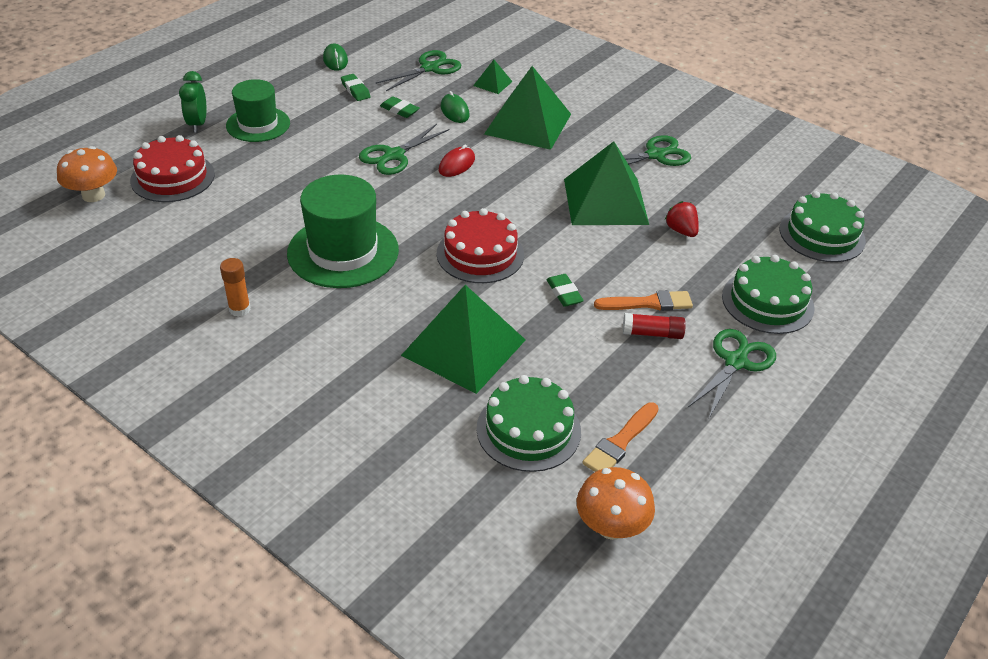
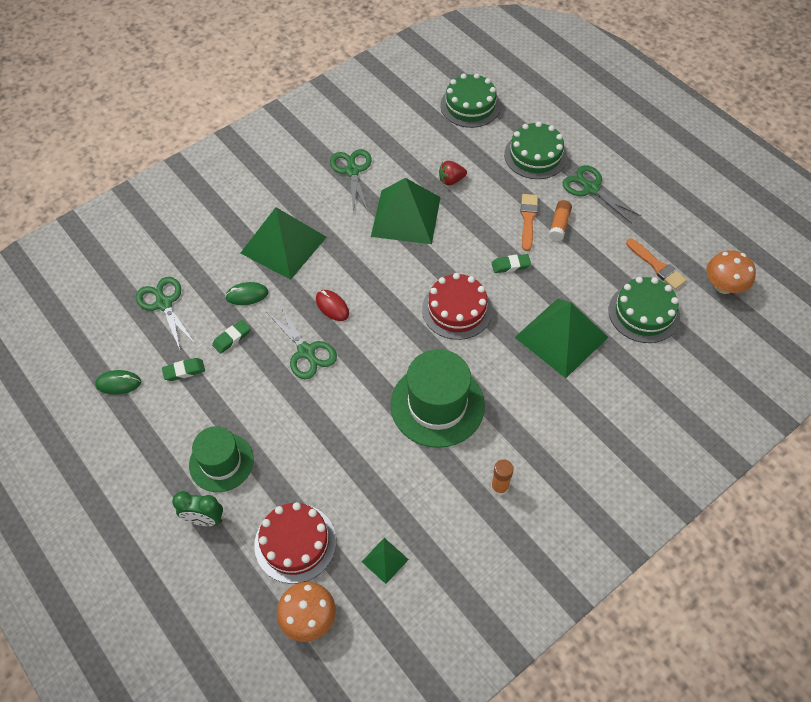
camera: 75 degrees left, 15 degrees up
(492, 83) = (208, 258): green pyramid -> green pyramid (385, 560)
(652, 333) = (559, 225): red glue stick -> orange glue stick

